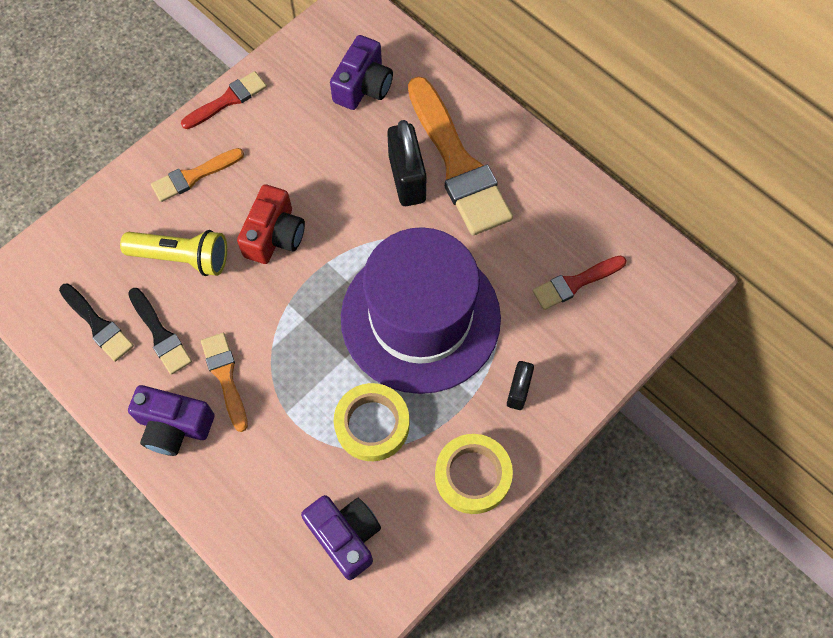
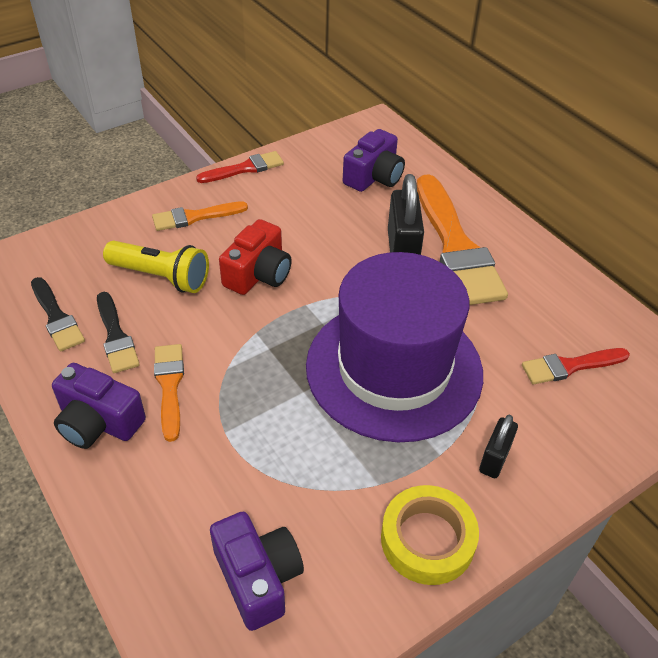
camera: 10 degrees right, 20 degrees down
(372, 425) = (318, 462): yellow tape -> none

